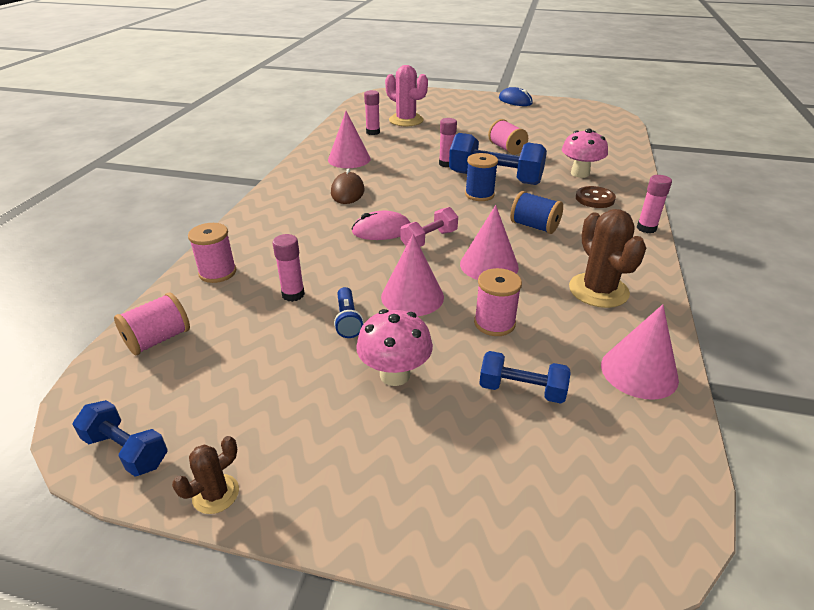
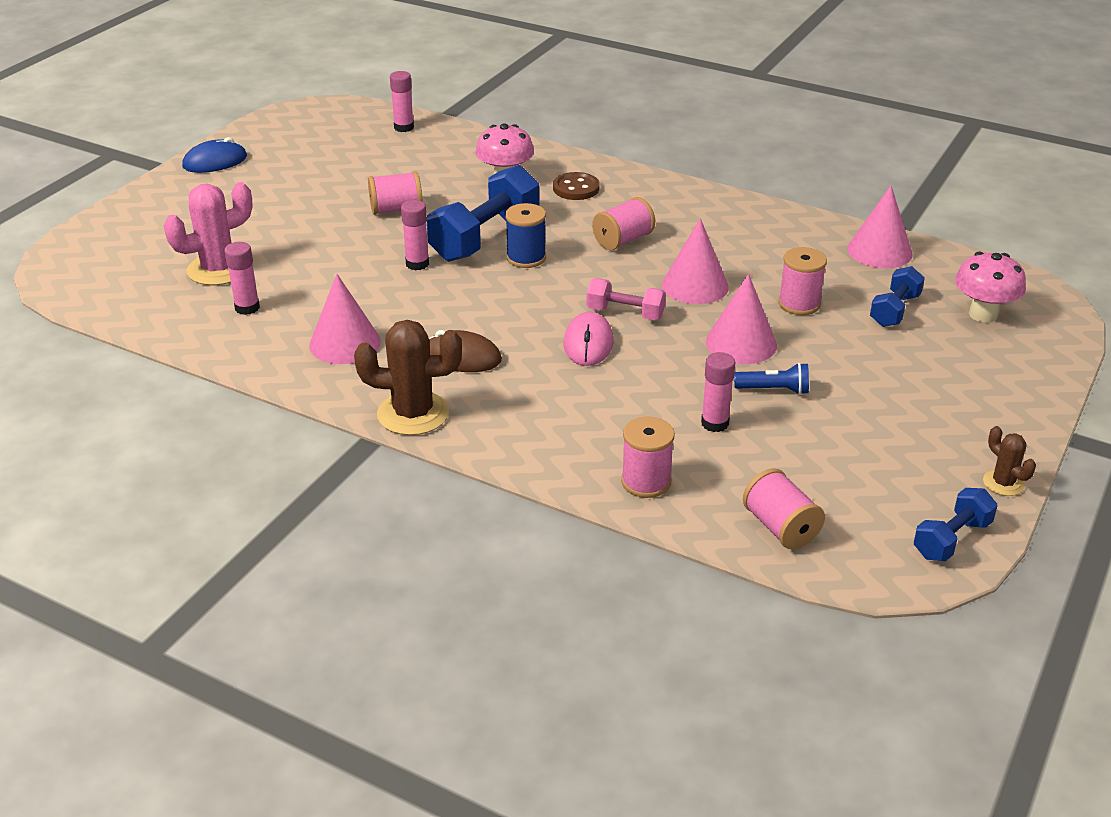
camera: 75 degrees left, 0 degrees up
(395, 375) = (866, 372): pink mushroom -> pink mushroom (983, 314)
(429, 239) = (625, 313): pink dumbbell -> pink dumbbell turned 45 degrees counterclockwise
(534, 226) = (623, 240): blue spool -> pink spool
(598, 290) = (760, 237): brown cactus -> brown cactus (413, 414)
(646, 228) = (654, 179): pink glue stick -> pink glue stick (404, 127)

